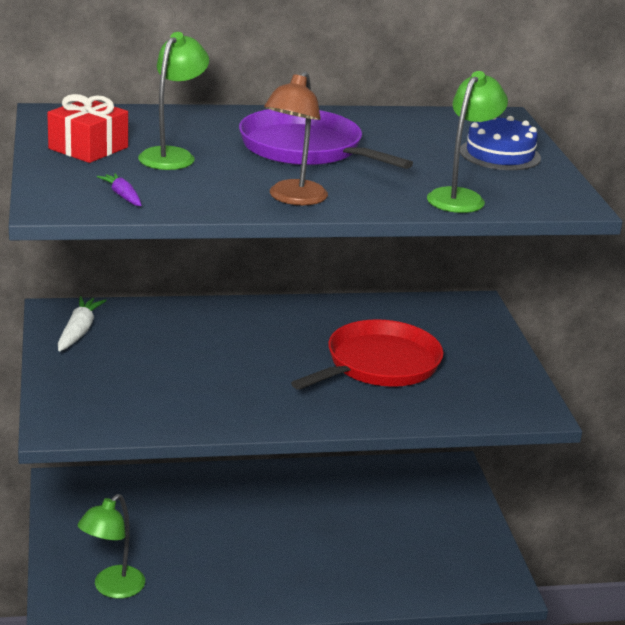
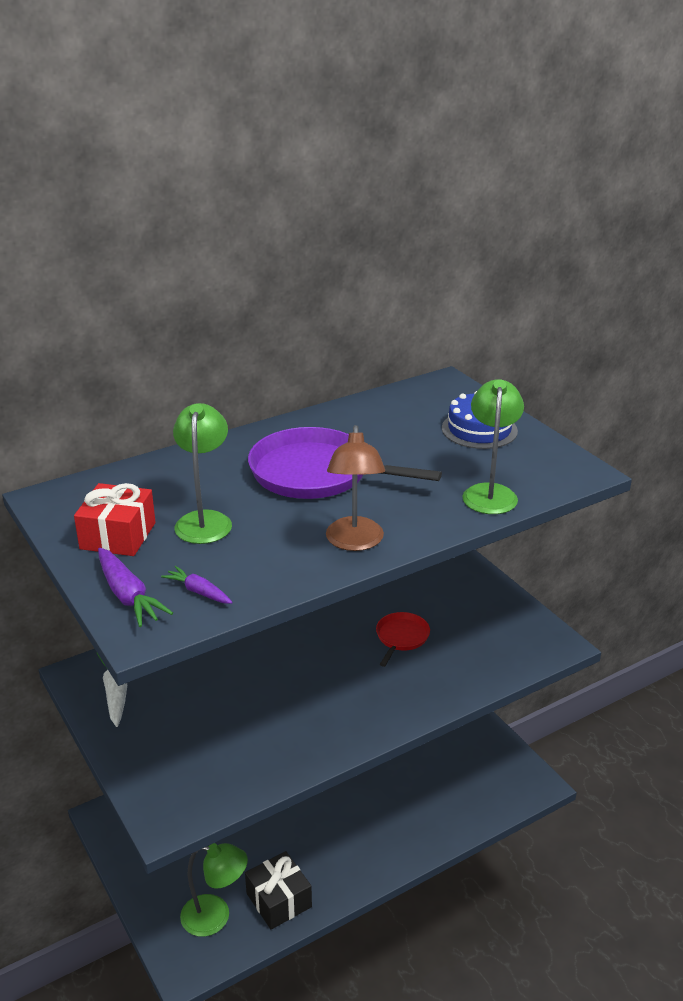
camera: 20 degrees left, 5 degrees up
(61, 184) = (128, 596): none -> purple carrot
(112, 588) = (215, 917): green lamp -> green lamp turned 90 degrees counterclockwise
(179, 595) = (279, 900): none -> black gift
(378, 365) = (401, 637): red pan -> red pan, size x0.51

